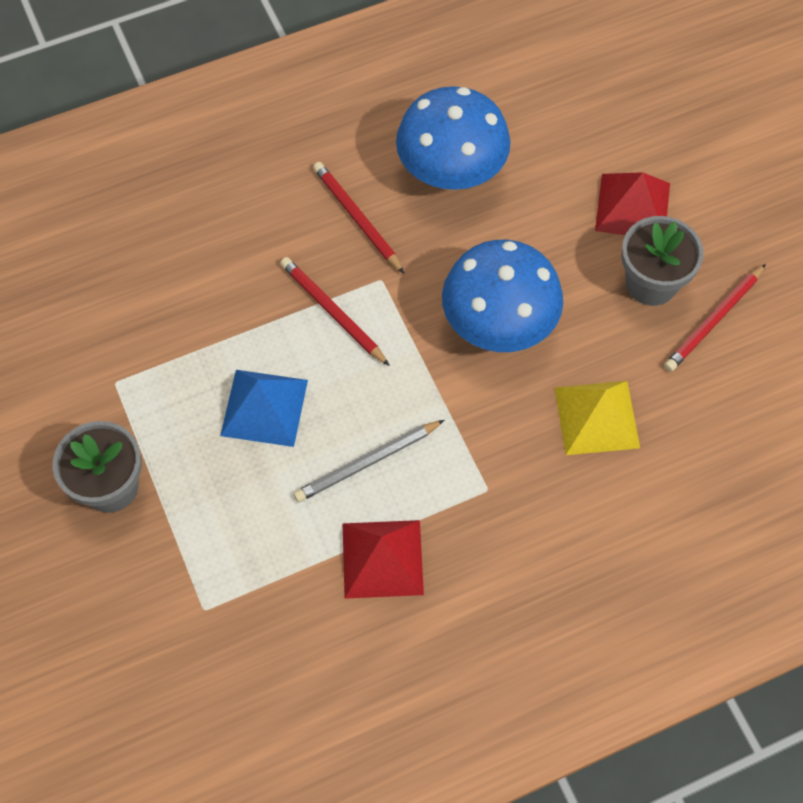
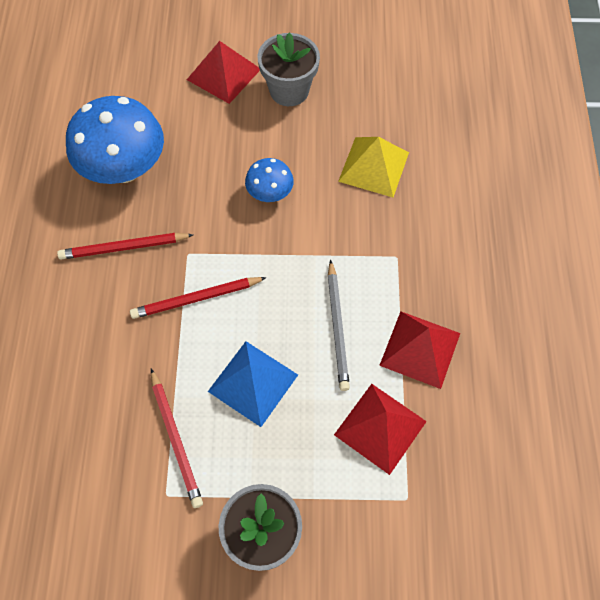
camera: 65 degrees left, 0 degrees up
(271, 552) = (380, 428): none -> red pyramid
(498, 324) = (270, 193): blue mushroom -> blue mushroom, size x0.50
(714, 320) = (336, 69): red pencil -> red pencil (175, 439)

